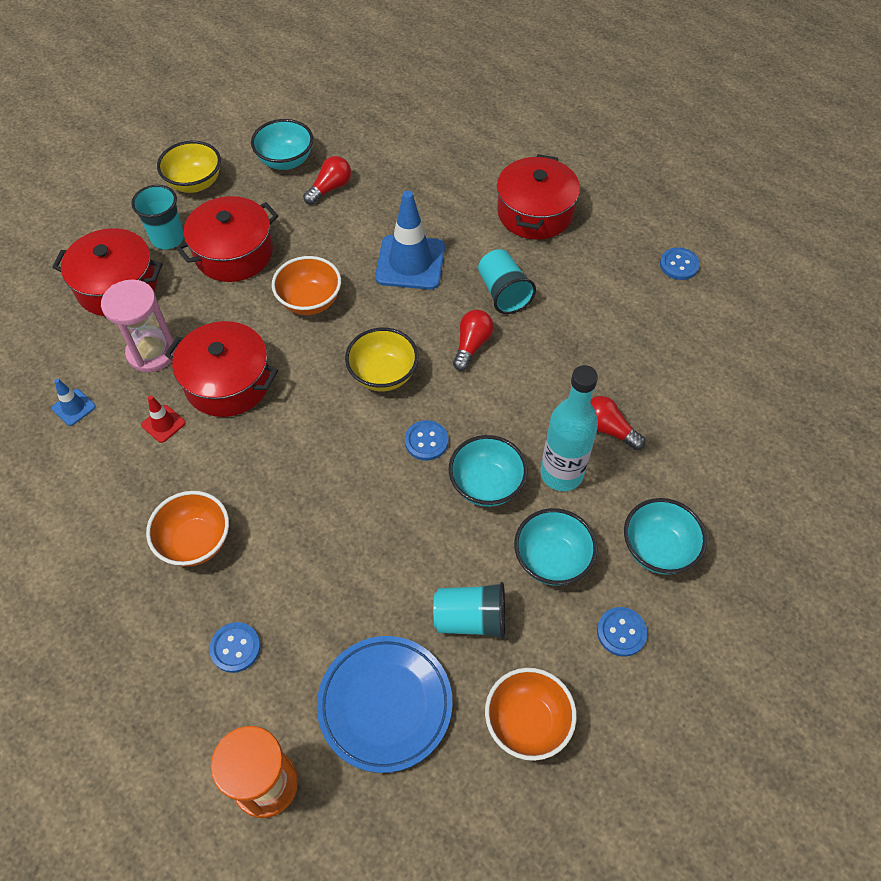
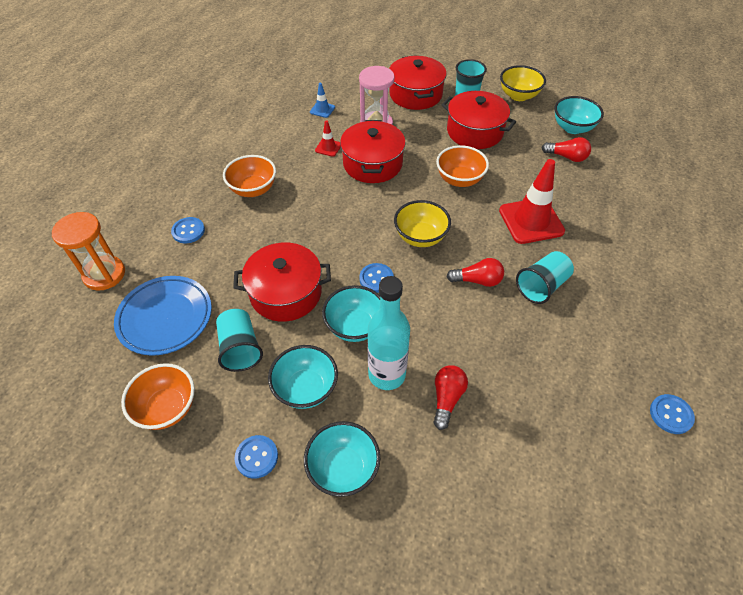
camera: 70 degrees right, 5 degrees down
(410, 263) = (531, 221): blue traffic cone -> red traffic cone
(535, 212) = (643, 284): red pot -> red pot (286, 293)

